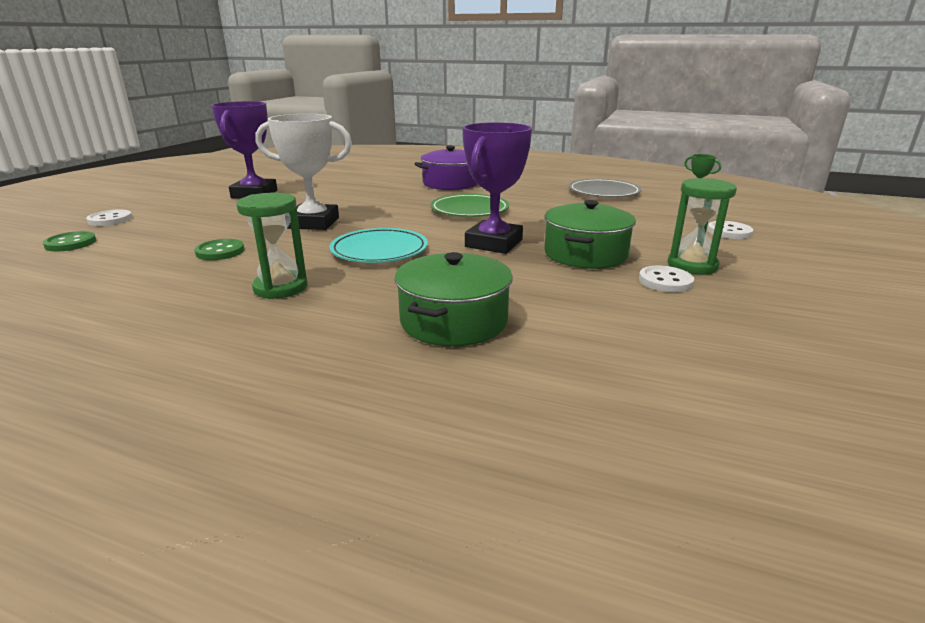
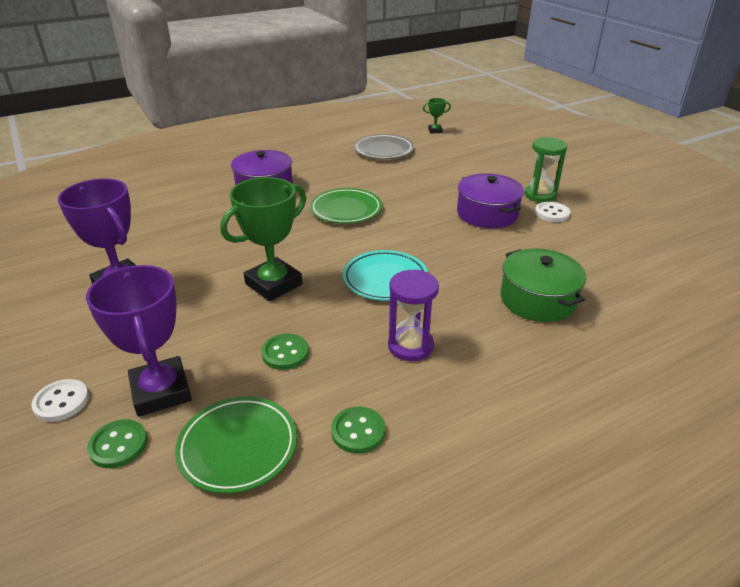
camera: 50 degrees left, 10 degrees up
(84, 272) = (238, 447): none -> green plate
(128, 303) = (358, 431): none -> green button
(280, 288) = (410, 346): green hourglass -> purple hourglass
(313, 223) = (273, 284): white trophy -> green trophy
(494, 243) = (429, 232): purple trophy -> purple trophy (161, 391)
(585, 254) = (487, 214): green pot -> purple pot
(729, 232) = (506, 159): white button -> none

